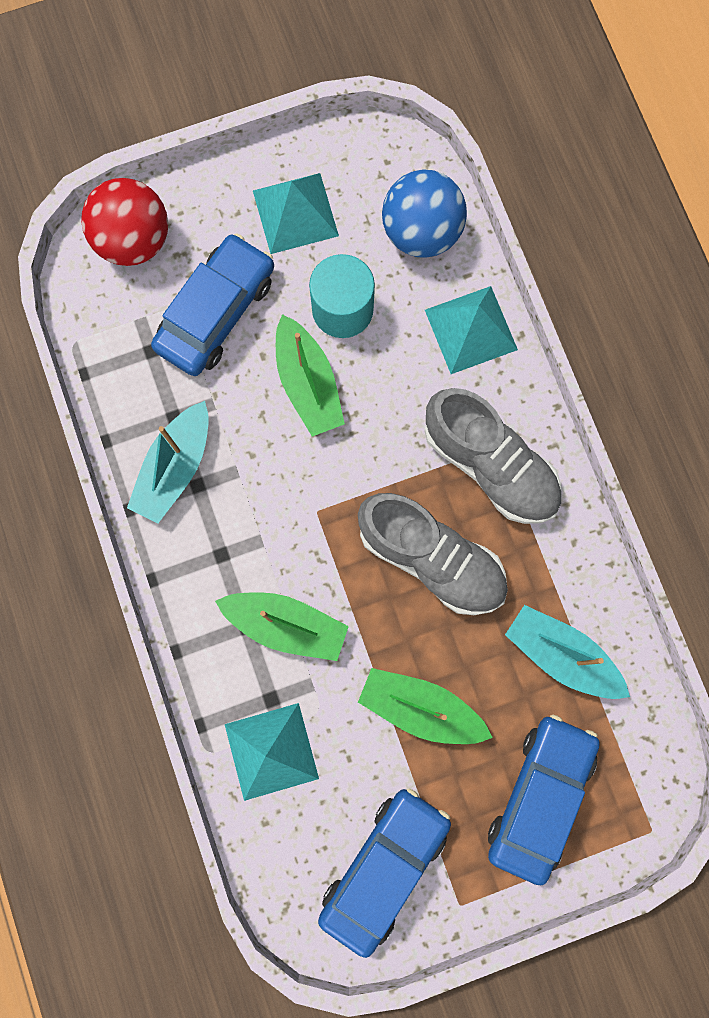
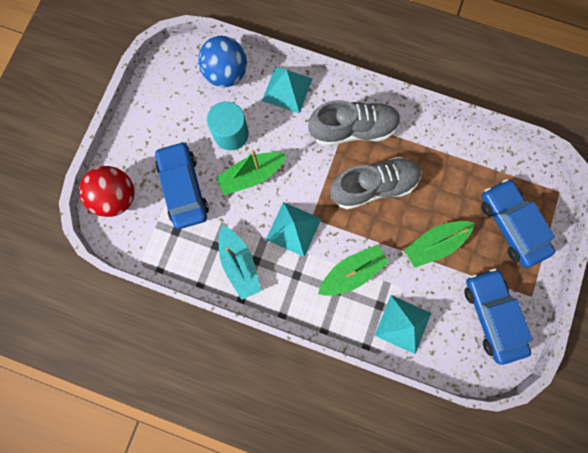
camera: 50 degrees left, 0 degrees up
(295, 213) = (169, 118): turquoise pyramid -> turquoise pyramid (293, 229)
(308, 384) = (251, 175): green boat -> green boat turned 135 degrees clockwise
(561, 655) = (457, 167): turquoise boat -> none

